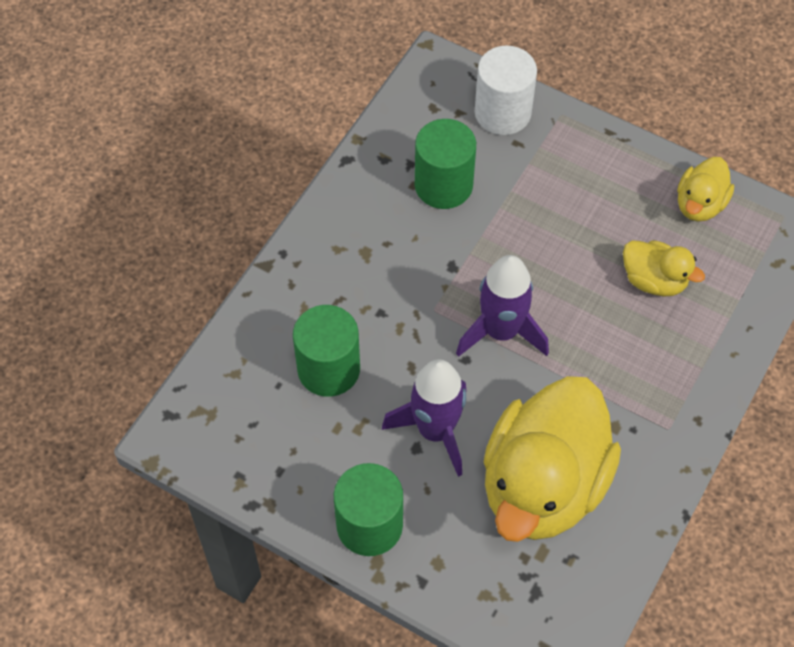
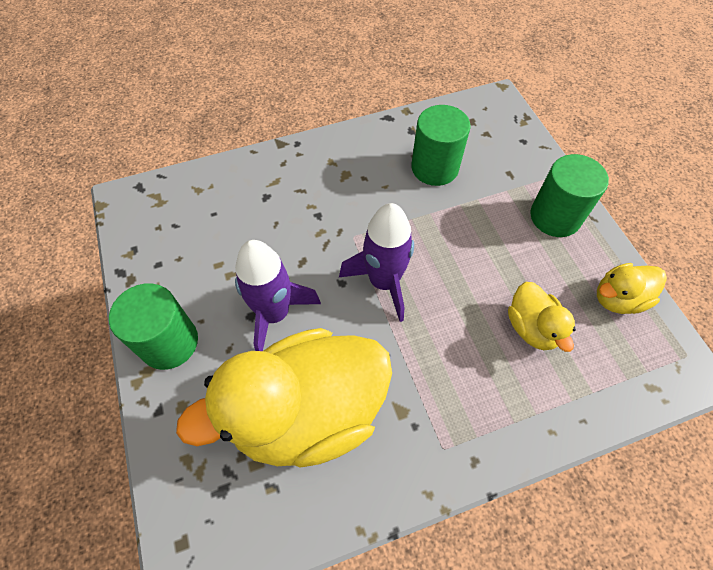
camera: 40 degrees right, 0 degrees up
(328, 369) = (251, 225): green cylinder -> green cylinder (555, 217)
(502, 112) = (516, 150): white cylinder -> none

